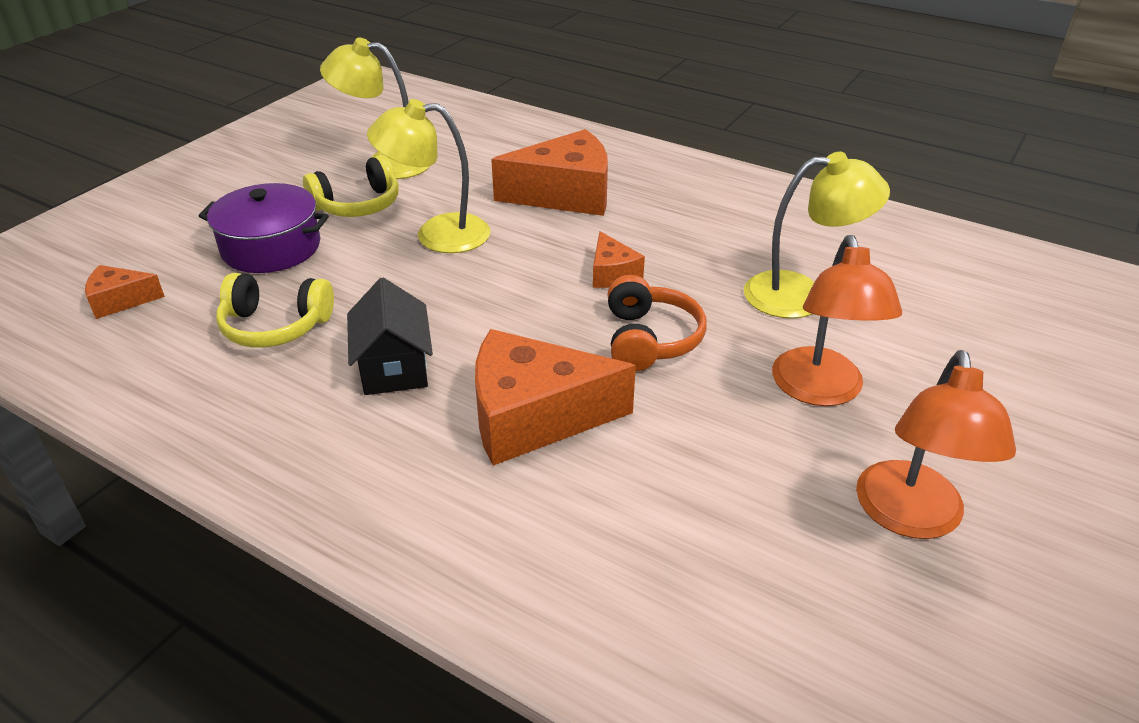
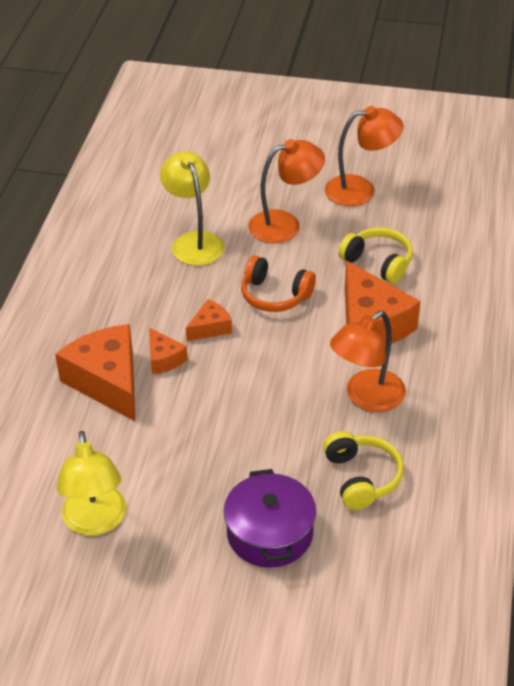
camera: 110 degrees left, 5 degrees up
(120, 300) = (386, 590): orange cheese -> orange cheese (164, 359)
(358, 205) = (179, 507): yellow headphones -> yellow headphones (378, 263)
(394, 368) = (366, 398): black house -> orange lamp
(437, 234) = (202, 437): yellow lamp -> none
(649, 339) = (275, 295): orange headphones -> orange headphones turned 135 degrees counterclockwise

